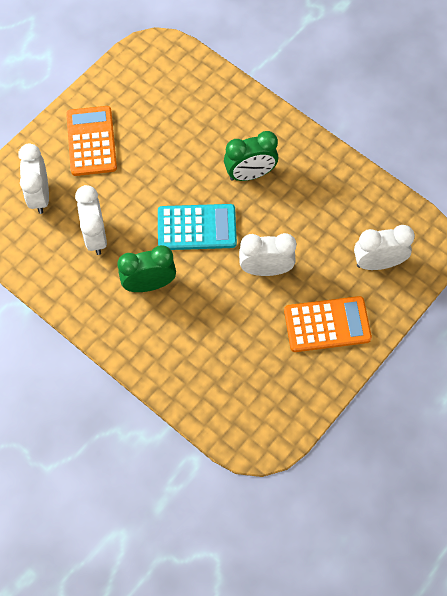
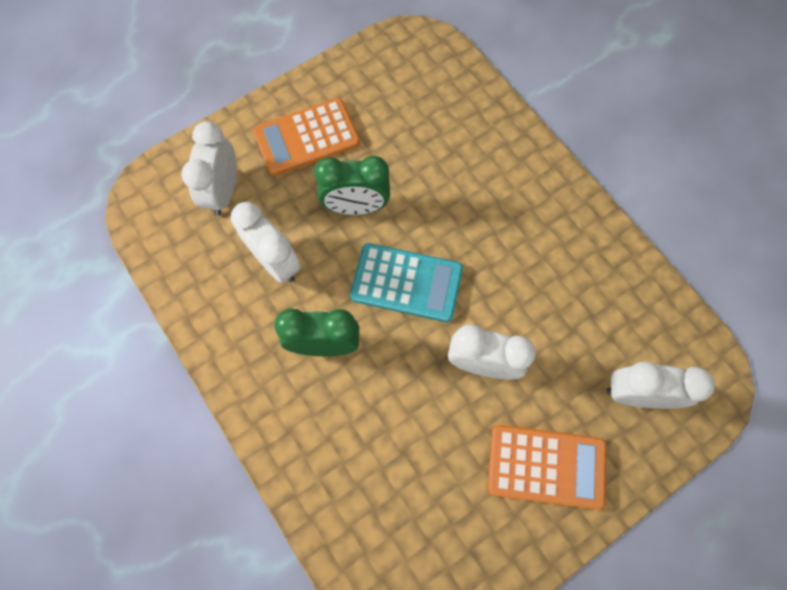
camera: 15 degrees right, 5 degrees up
(91, 141) = (307, 138): orange calculator -> orange calculator turned 120 degrees counterclockwise
(95, 236) = (276, 262): white clock -> white clock turned 135 degrees clockwise
(250, 174) = (493, 228): green clock -> green clock (356, 207)

